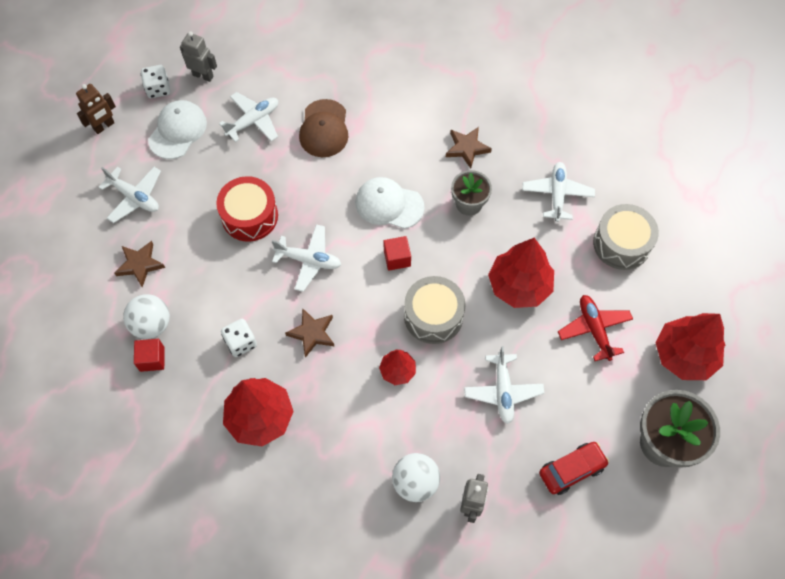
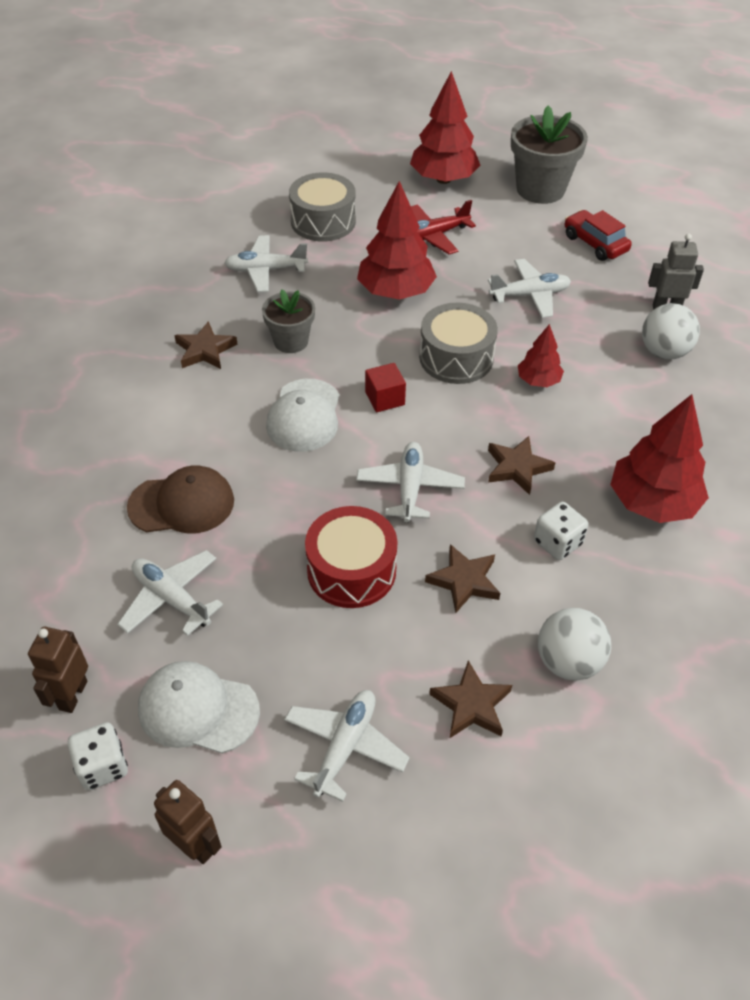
camera: 100 degrees left, 15 degrees down
(152, 359) = (622, 647): red cube -> none
(203, 75) = (72, 695): grey robot -> brown robot
(225, 278) = (464, 581): none -> brown star

